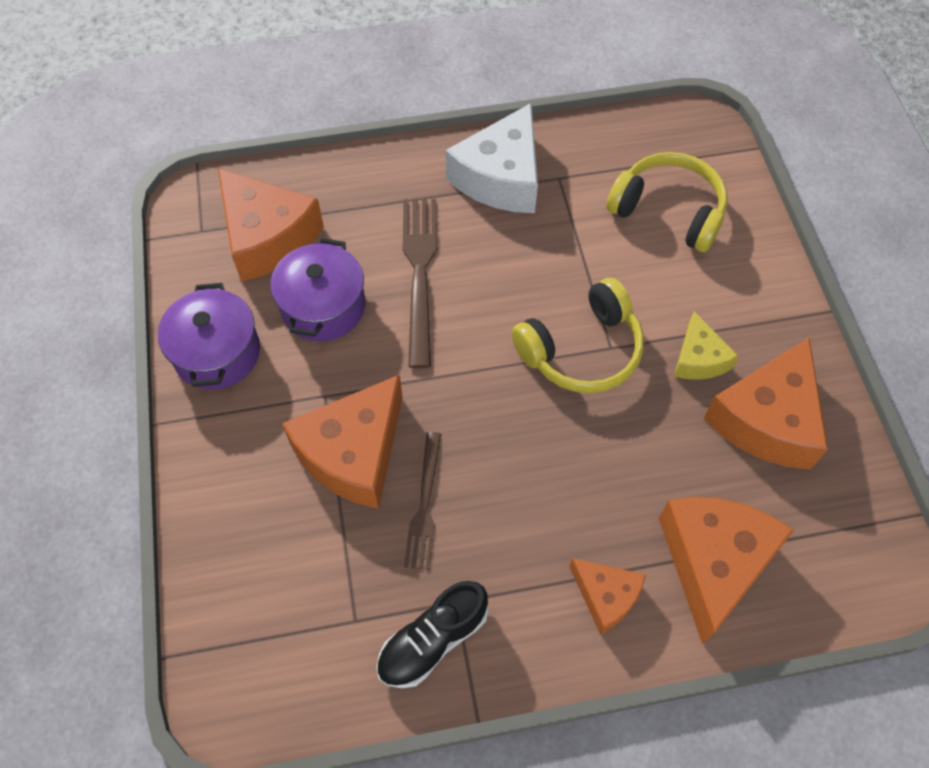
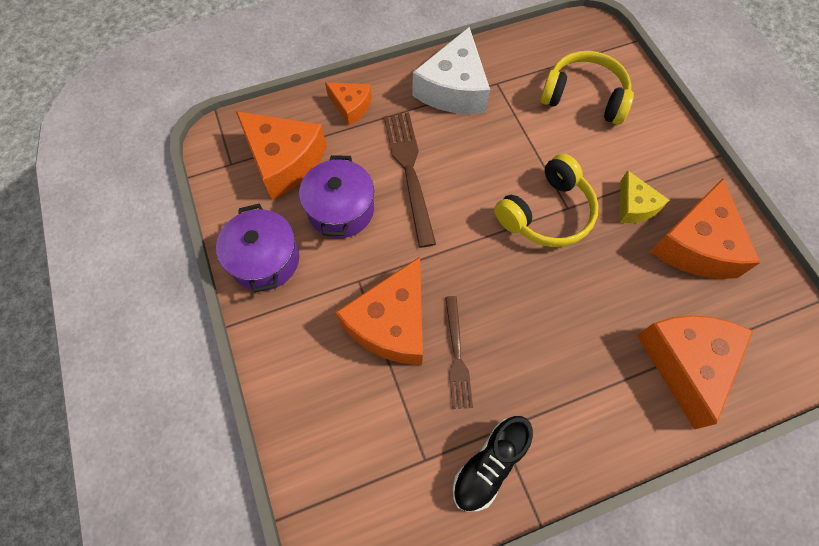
camera: 10 degrees left, 5 degrees up
(606, 596) = (613, 404): orange cheese -> orange cheese (351, 106)

